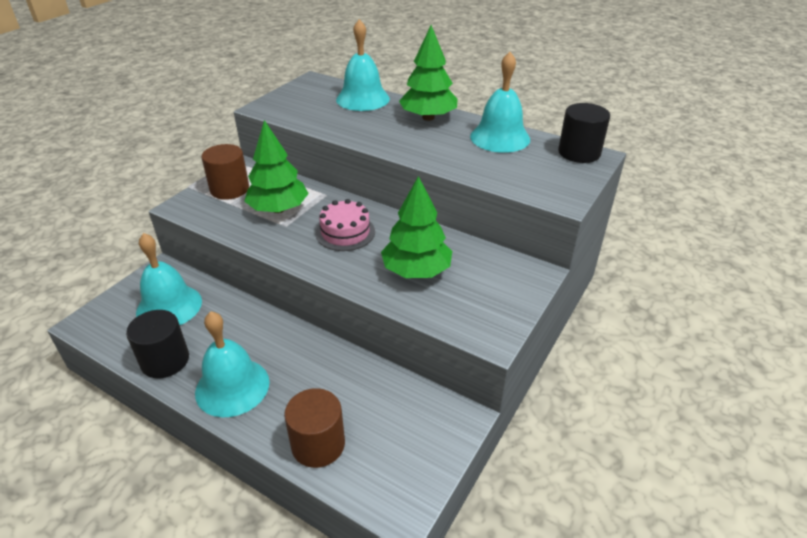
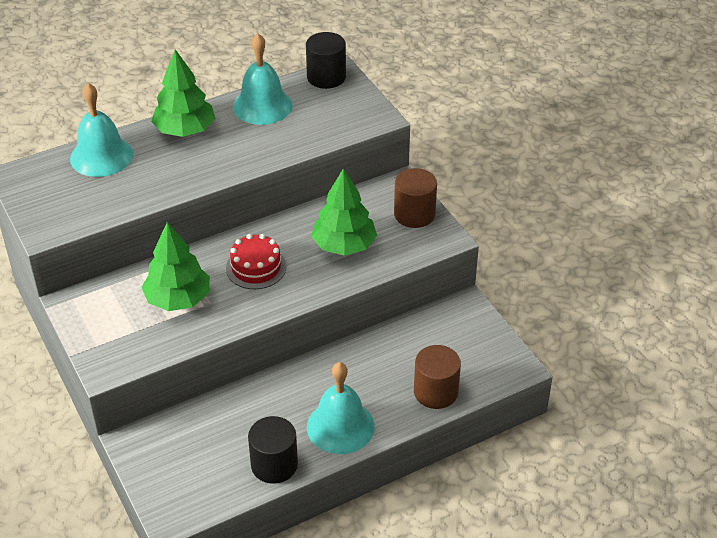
camera: 60 degrees left, 5 degrees up
(169, 306) = (198, 446): turquoise bell -> none
(229, 189) = (107, 324): brown cylinder -> brown cylinder (414, 214)
(345, 232) = (256, 267): pink cake -> red cake

